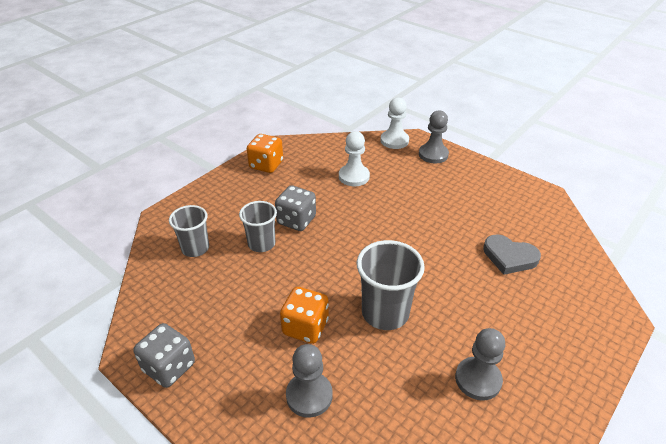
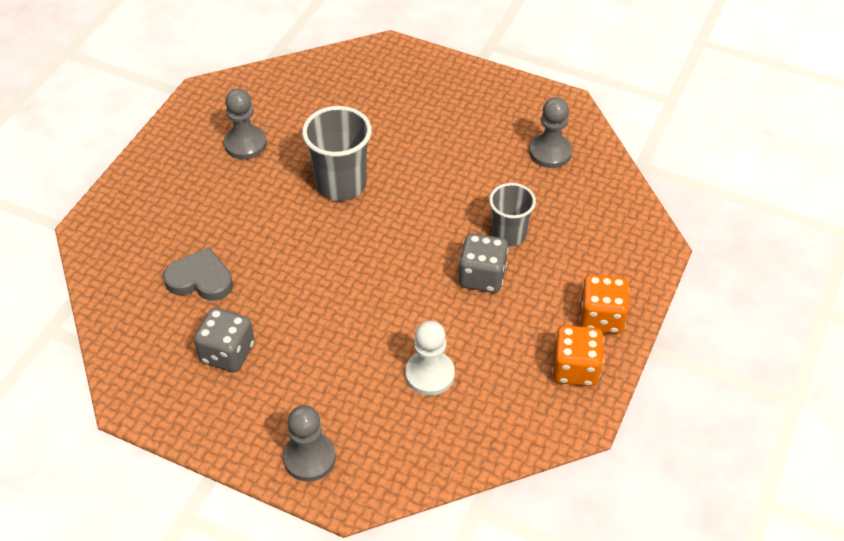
camera: 165 degrees right, 10 degrees up
(169, 367) = (525, 100): grey dice -> grey dice (227, 353)
(195, 248) = (583, 212): grey cup -> none
(305, 327) = (418, 155): orange dice -> orange dice (601, 317)
(309, 395) = (393, 104): grey pawn -> grey pawn (550, 152)
(394, 141) = (383, 481): white pawn -> none

